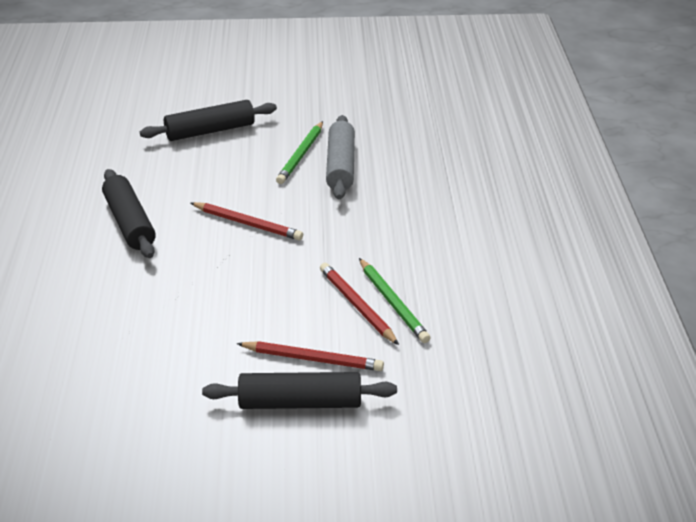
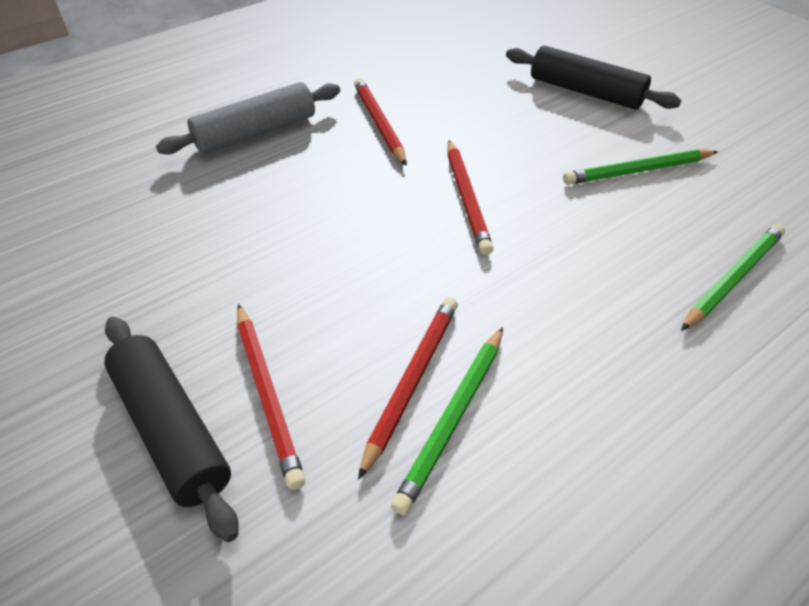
camera: 55 degrees right, 10 degrees up
(130, 223) = (379, 123): black rolling pin -> red pencil
(340, 166) = (663, 211): grey rolling pin -> grey rolling pin (256, 132)
(405, 174) = (733, 278): none -> green pencil

